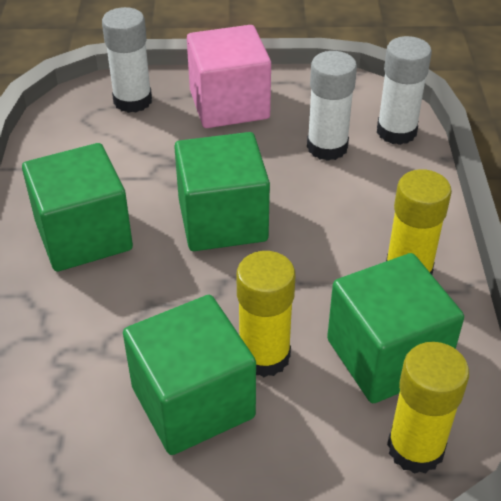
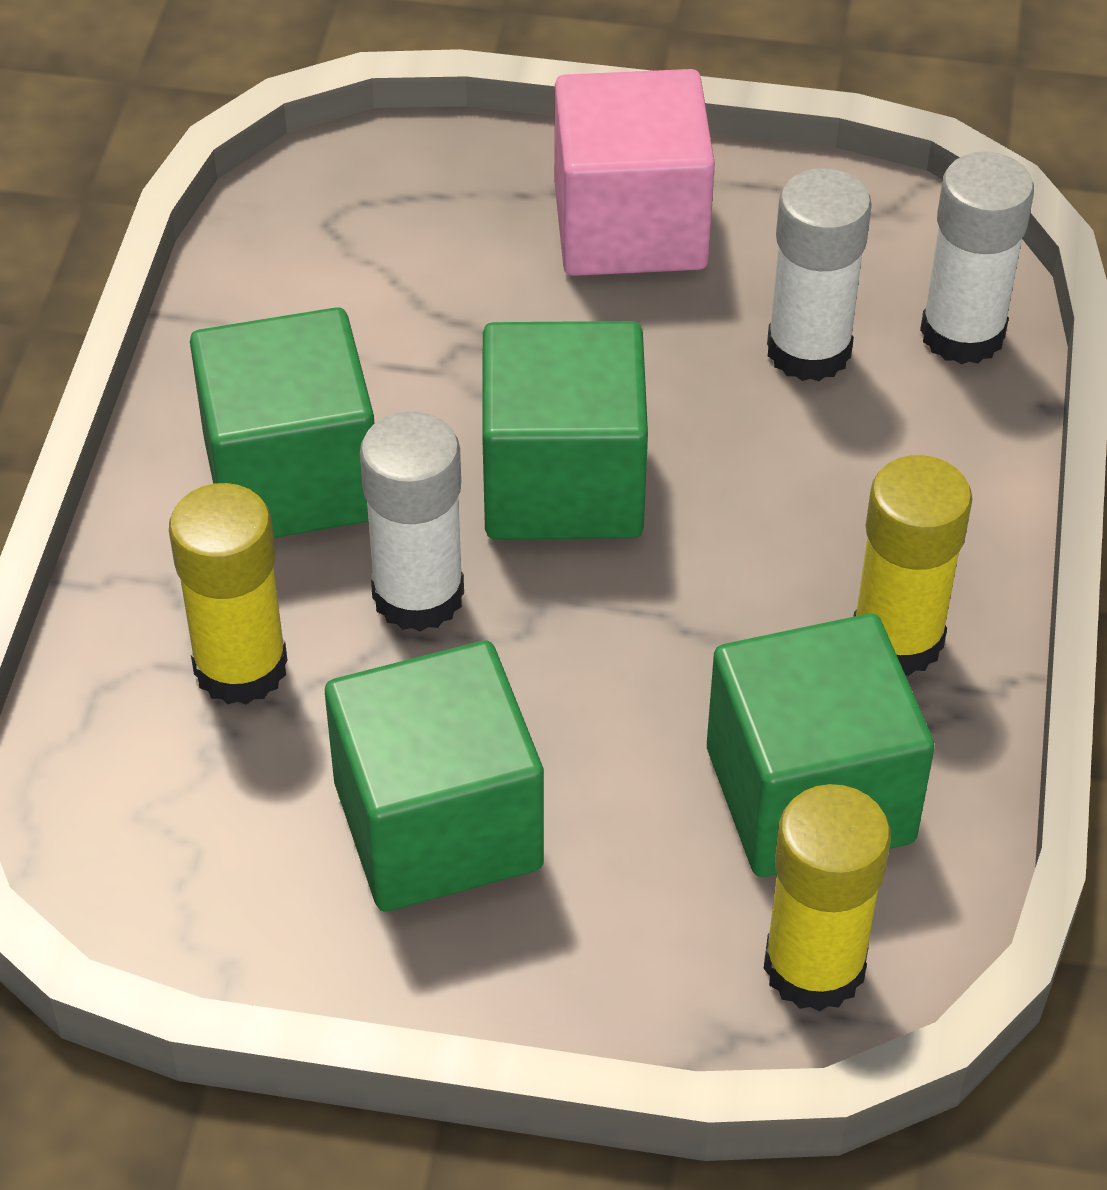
camera: 10 degrees right, 5 degrees up
(132, 101) = (433, 192): white glue stick -> white glue stick (418, 595)
(264, 356) = (583, 761): yellow glue stick -> yellow glue stick (240, 667)

